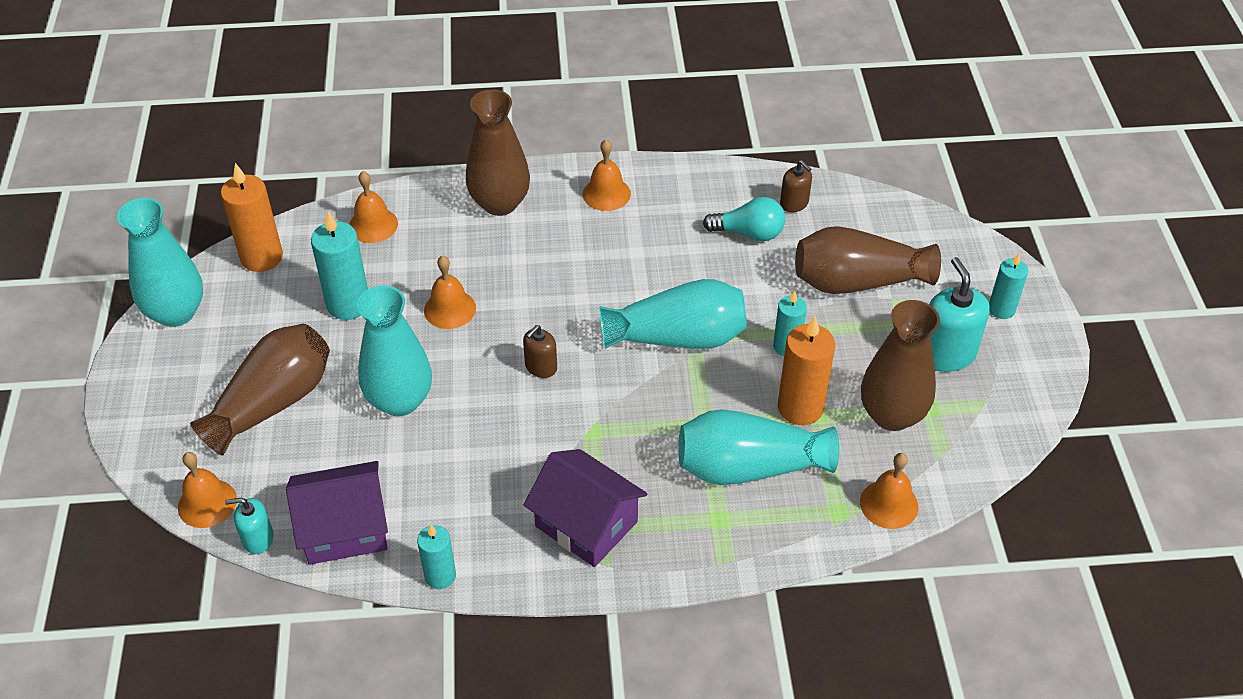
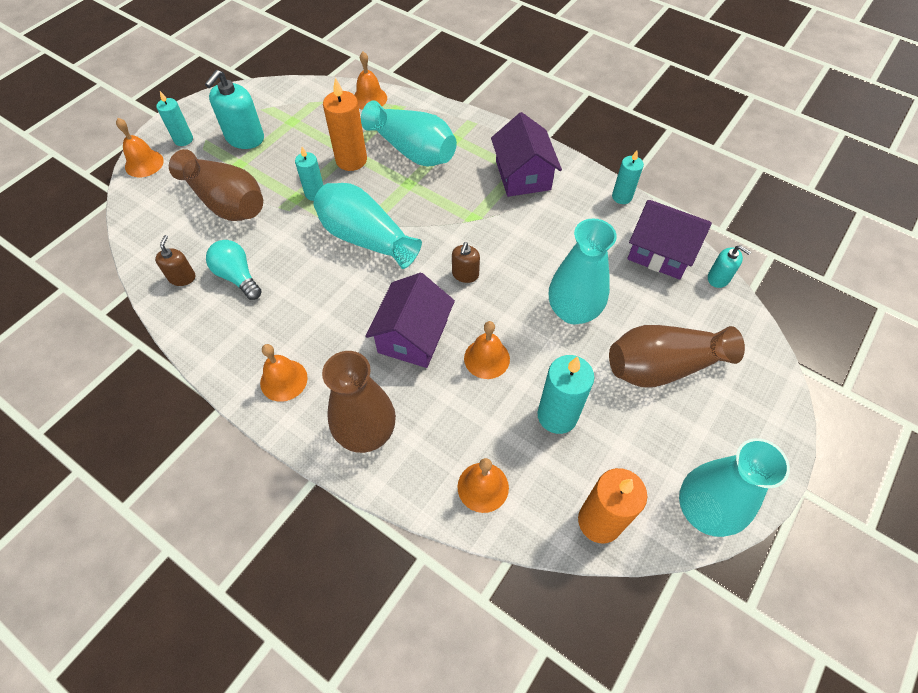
camera: 140 degrees left, 10 degrees up
(207, 503) = (742, 321): orange bell -> orange bell (144, 163)
(535, 285) = (413, 336): none -> purple house
(541, 367) = (465, 274): brown soap dispenser -> brown soap dispenser turned 120 degrees clockwise
(891, 415) = (313, 129): brown vase -> none

